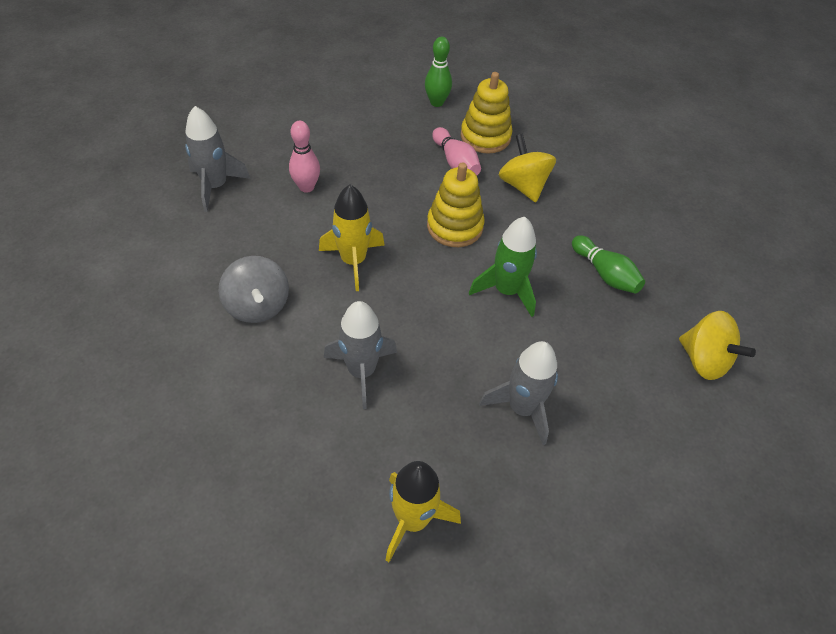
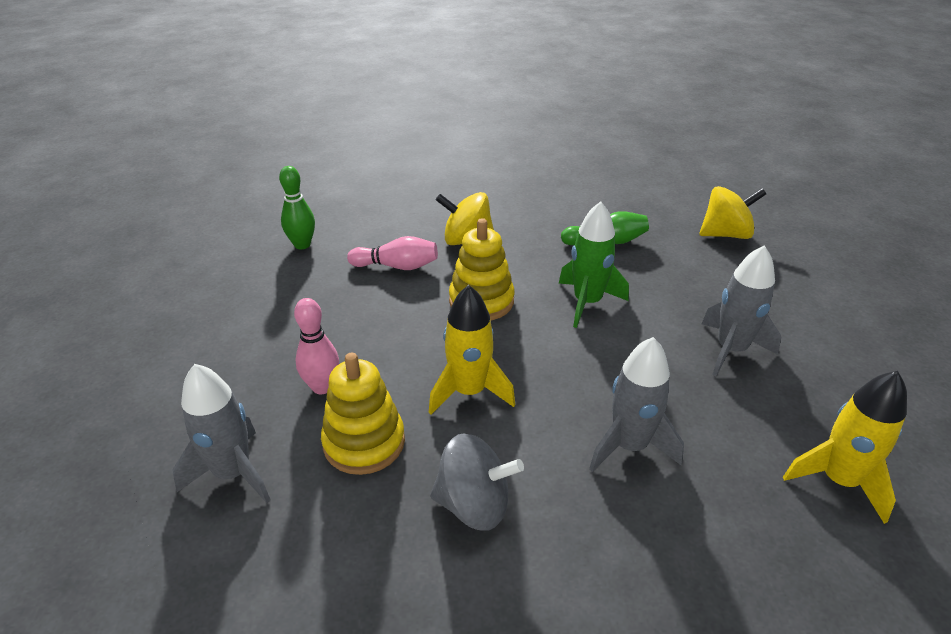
camera: 55 degrees left, 15 degrees down
(485, 136) = (382, 235): yellow stacking toy -> yellow stacking toy (364, 442)

